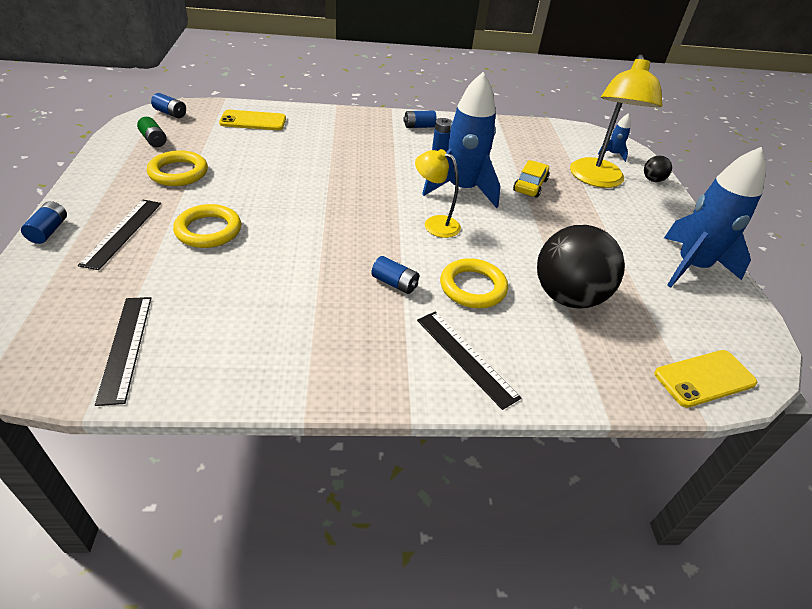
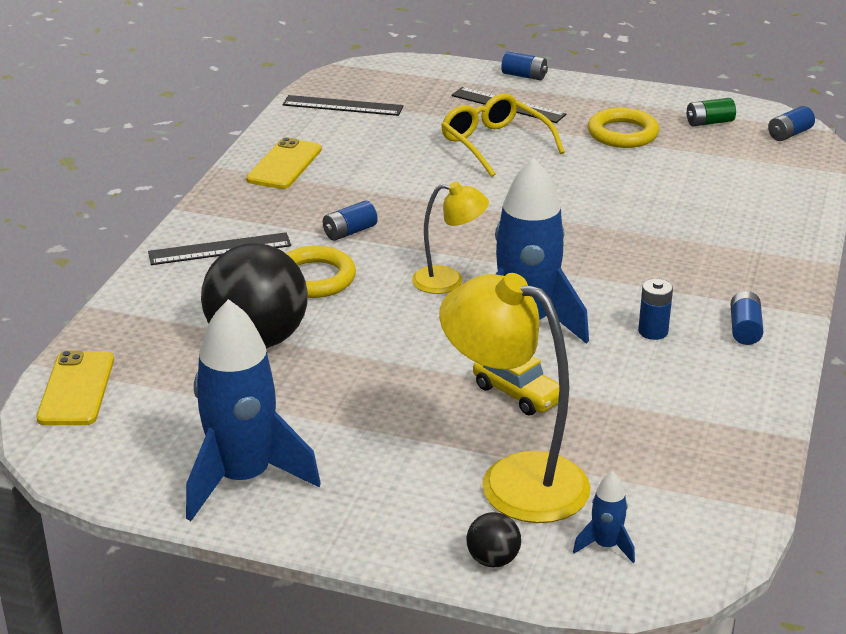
camera: 115 degrees right, 10 degrees down
(208, 230) = (494, 144): yellow ring -> yellow glasses
(253, 121) = (765, 187): yellow phone -> yellow phone (284, 164)
(434, 224) = (448, 281): yellow lamp -> yellow lamp turned 45 degrees clockwise

